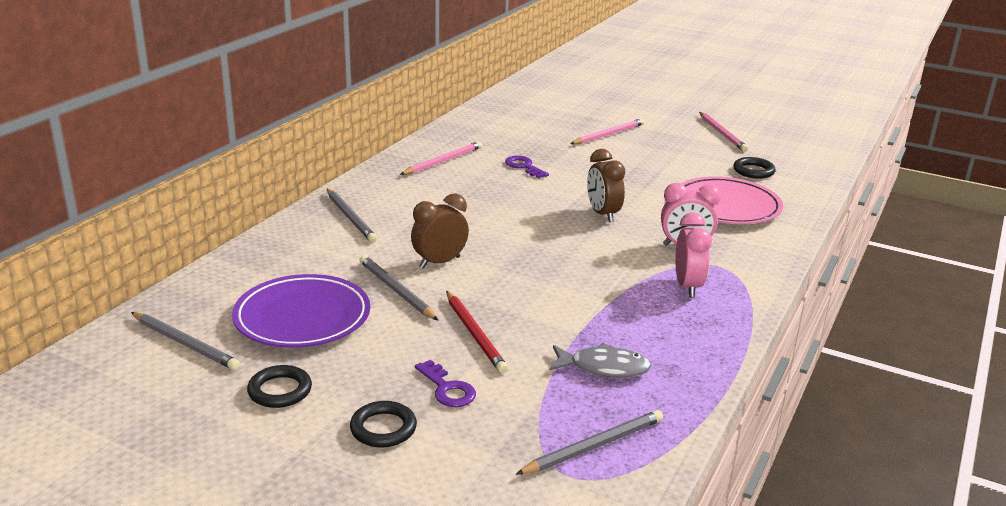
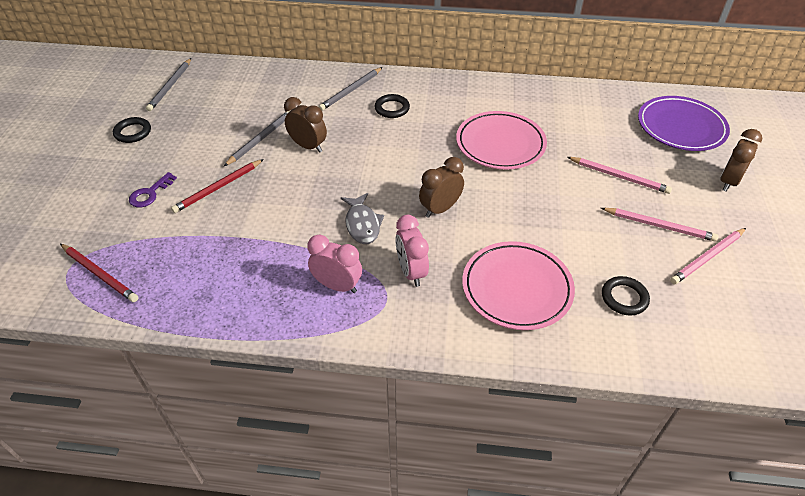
camera: 70 degrees right, 20 degrees up
(302, 317) = (212, 114): purple plate -> purple plate (681, 127)
(383, 428) = (103, 180): black ring -> black ring (392, 108)
(443, 161) = (475, 102): pink pencil -> pink pencil (659, 226)
(524, 166) = (500, 144): purple key -> pink plate
(594, 446) = (100, 274): grey pencil -> red pencil
(604, 368) = (195, 259): grey fish -> grey fish (362, 224)
(641, 103) = (728, 182): none -> brown clock
(688, 286) = (337, 286): pink clock -> pink clock turned 135 degrees counterclockwise

